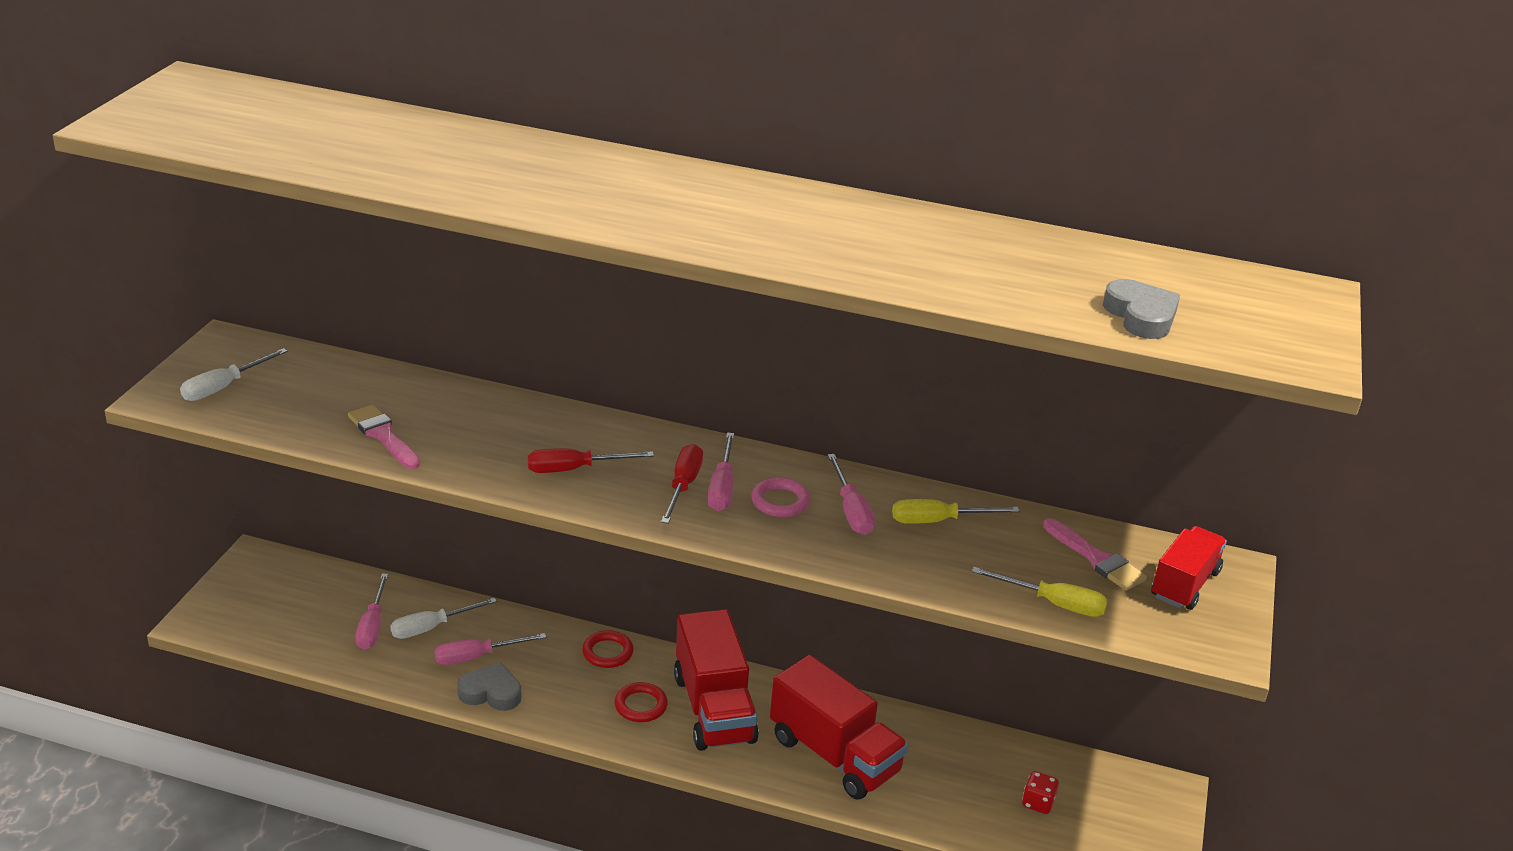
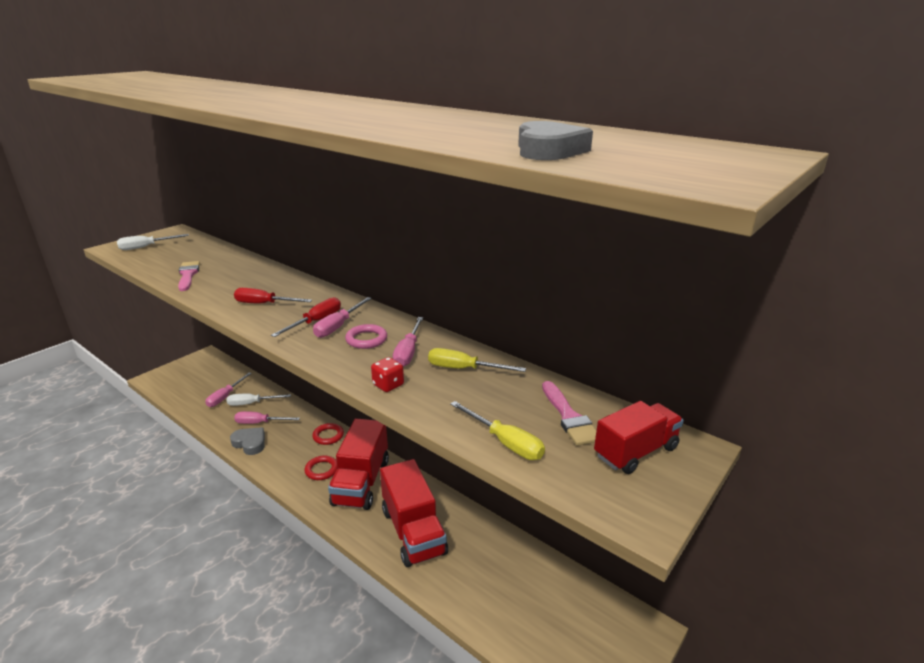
camera: 25 degrees right, 5 degrees down
(1038, 803) = (535, 608): red dice -> red dice (388, 385)

